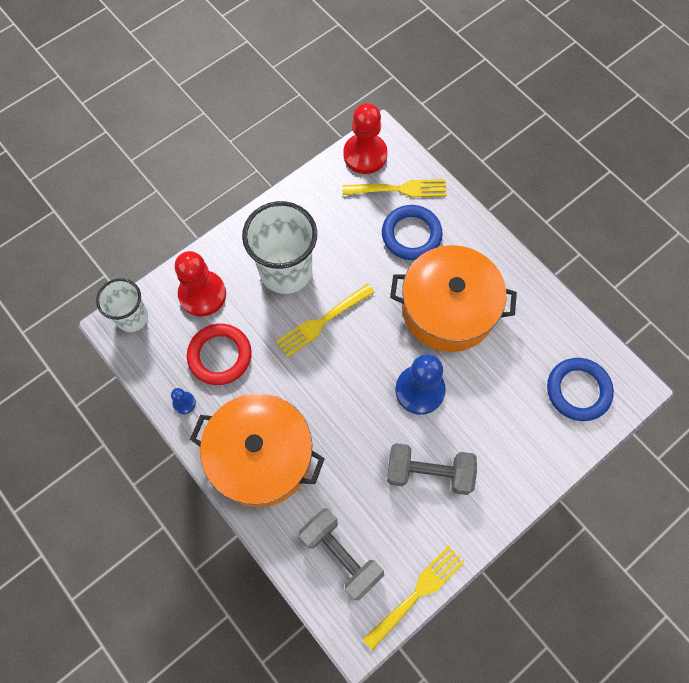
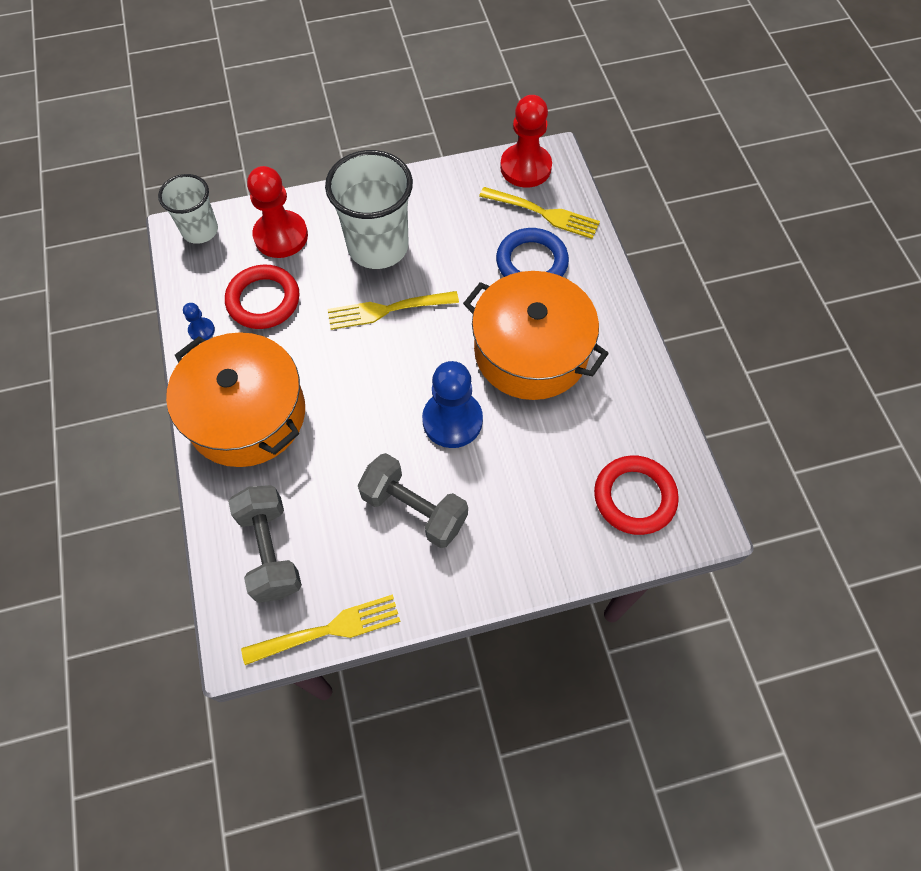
camera: 25 degrees right, 5 degrees down
(578, 390) = (634, 497): blue ring -> red ring

